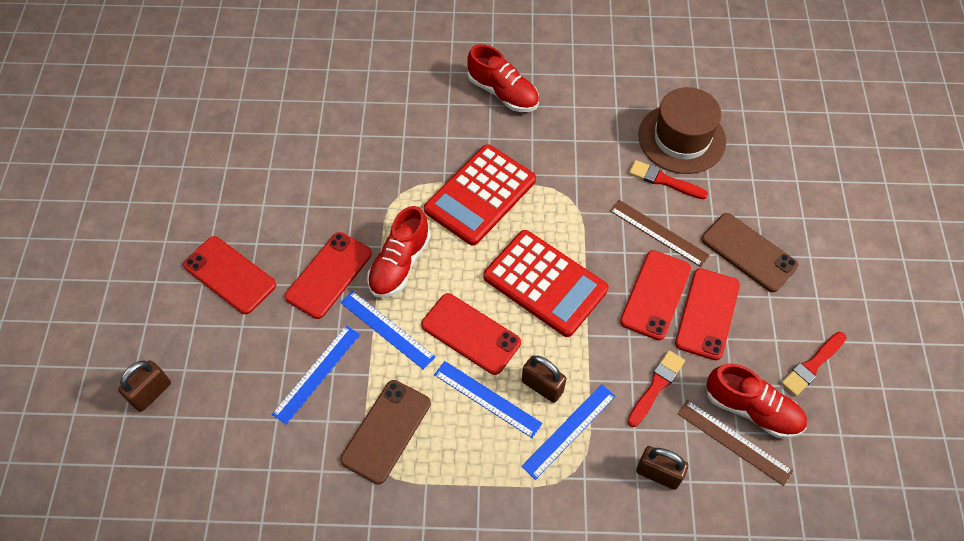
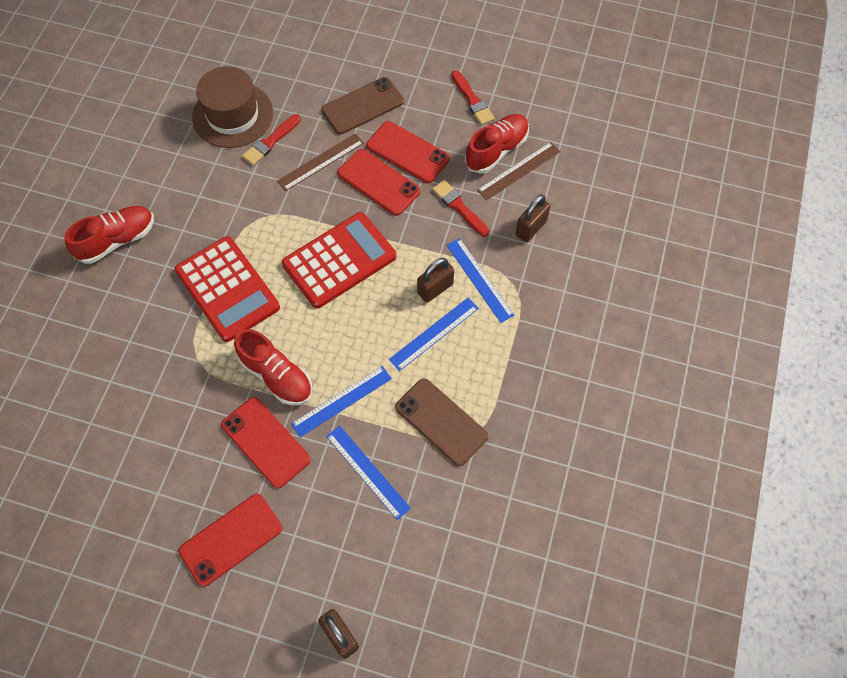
camera: 75 degrees left, 5 degrees up
(471, 333) = (369, 332): red phone -> none

